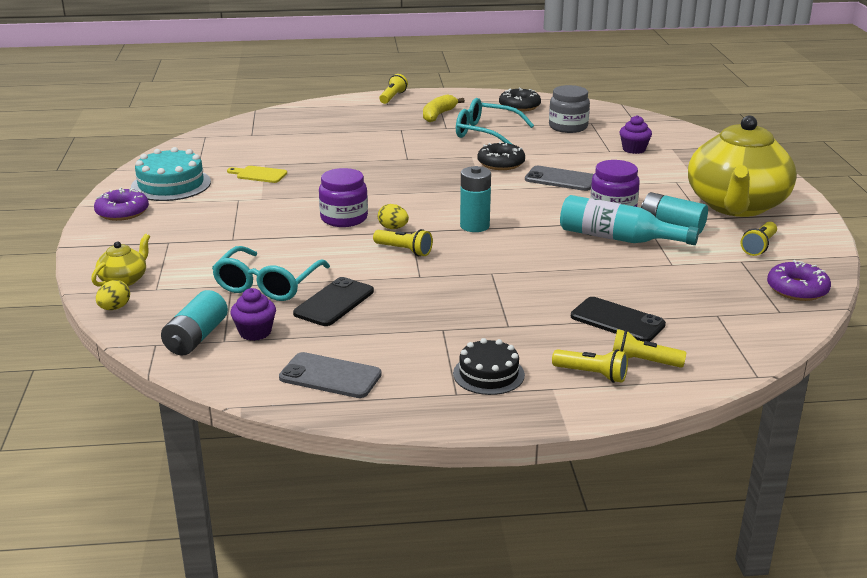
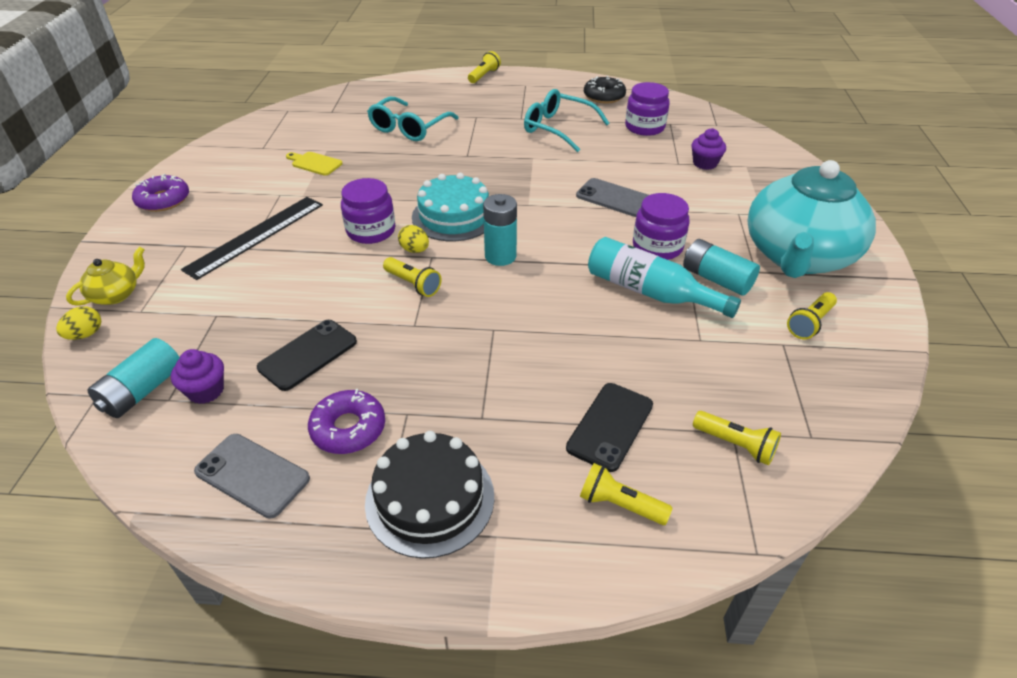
camera: 10 degrees right, 15 degrees up
(171, 184) = (226, 168): turquoise cake -> turquoise cake (454, 216)
(234, 230) = (256, 236): none -> black ruler
(267, 284) = (252, 319): turquoise glasses -> turquoise glasses (409, 128)
(438, 115) = (519, 101): yellow banana -> none
(488, 374) = (430, 499): black cake -> black cake, size x1.52
(501, 163) = (559, 170): black donut -> none
(568, 127) = (644, 127): grey jar -> purple jar
(592, 374) = (551, 518): yellow flashlight -> yellow flashlight (735, 444)
(617, 320) = (610, 426): black phone -> black phone turned 75 degrees clockwise
(736, 206) = (797, 256): yellow teapot -> turquoise teapot
(797, 289) = (841, 400): purple donut -> purple donut (348, 428)

